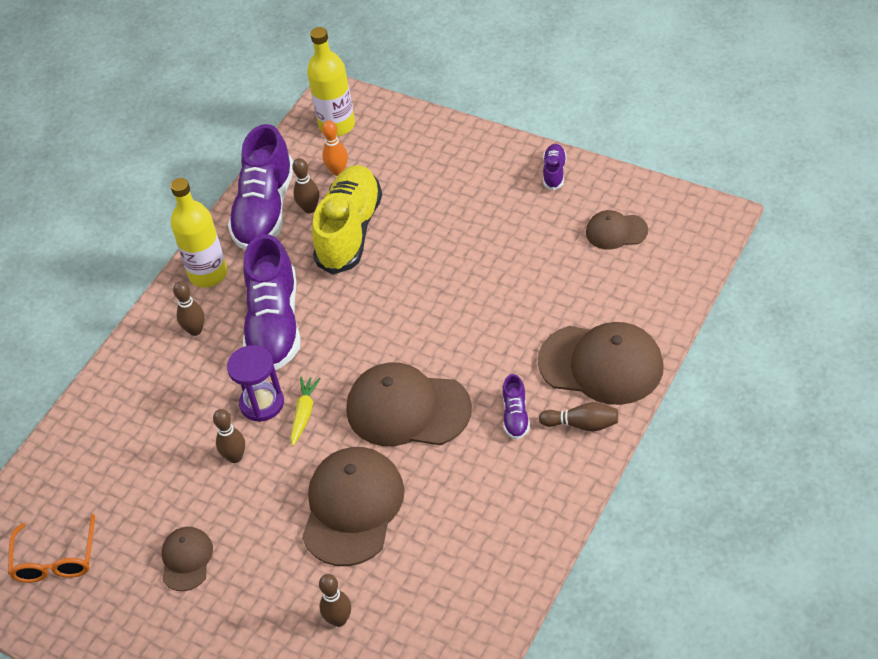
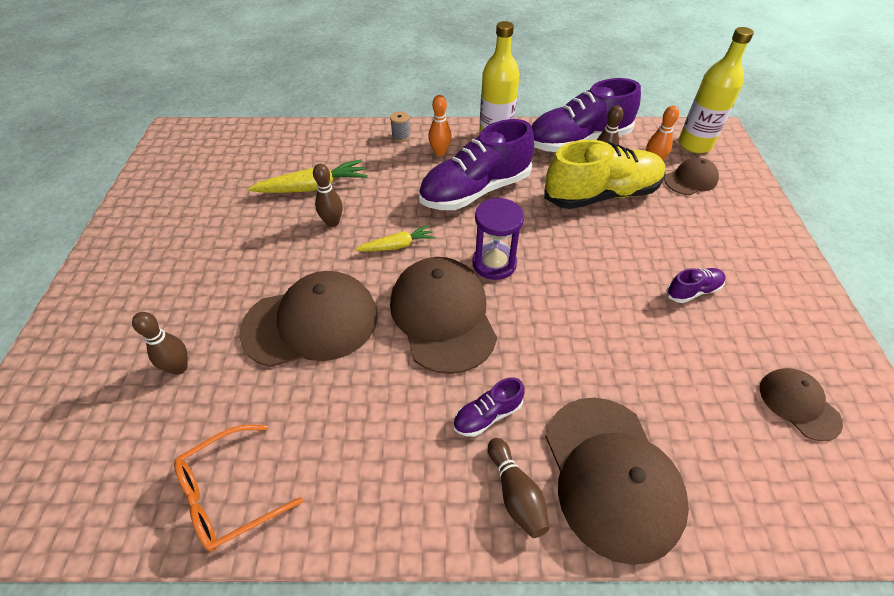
camera: 55 degrees right, 0 degrees up
(55, 559) = (202, 168): orange glasses -> orange glasses (231, 493)
(141, 355) = (401, 136): none -> grey spool
(168, 459) = (313, 187): none -> yellow carrot
(186, 559) = (220, 236): brown cap -> brown cap (690, 180)
(195, 330) = (440, 153): brown bowling pin -> orange bowling pin
(262, 403) = (393, 216): purple hourglass -> purple hourglass (494, 263)
(554, 172) = (810, 310): purple shoe -> purple shoe (693, 291)

